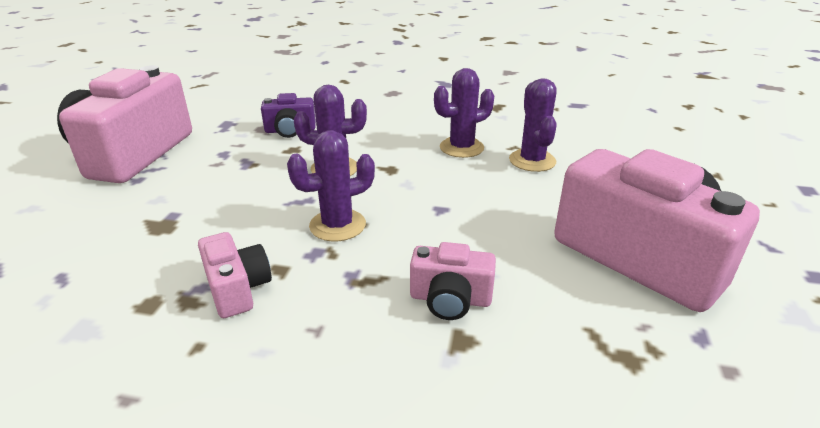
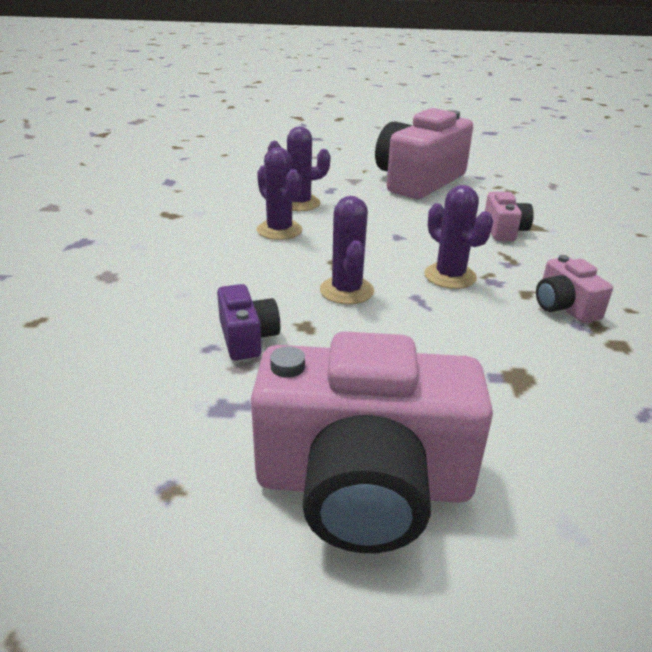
camera: 100 degrees left, 0 degrees up
(237, 289) = (564, 307): pink camera -> pink camera turned 75 degrees counterclockwise

